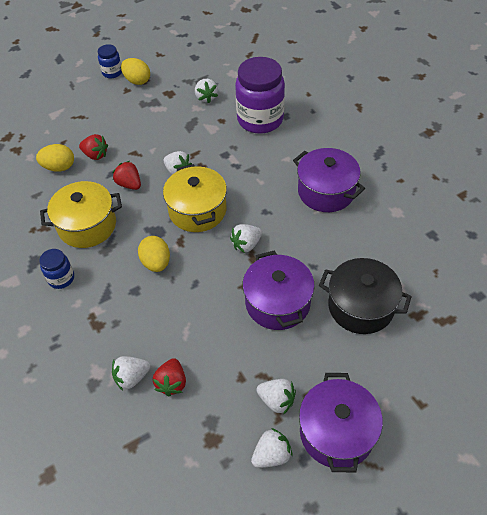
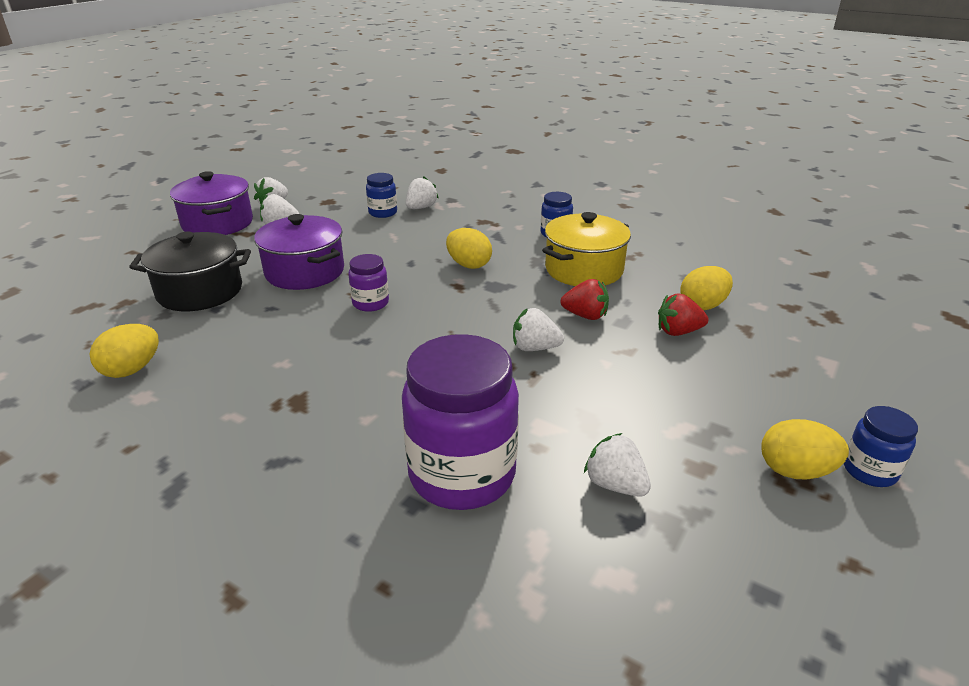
camera: 150 degrees right, 20 degrees down
(172, 383) = (383, 213): red strawberry -> blue jar
(197, 210) = (462, 316): yellow pot -> none
(246, 244) = (370, 303): white strawberry -> purple jar
(326, 191) = (274, 389): purple pot -> none
(404, 235) = (132, 369): none -> yellow egg

